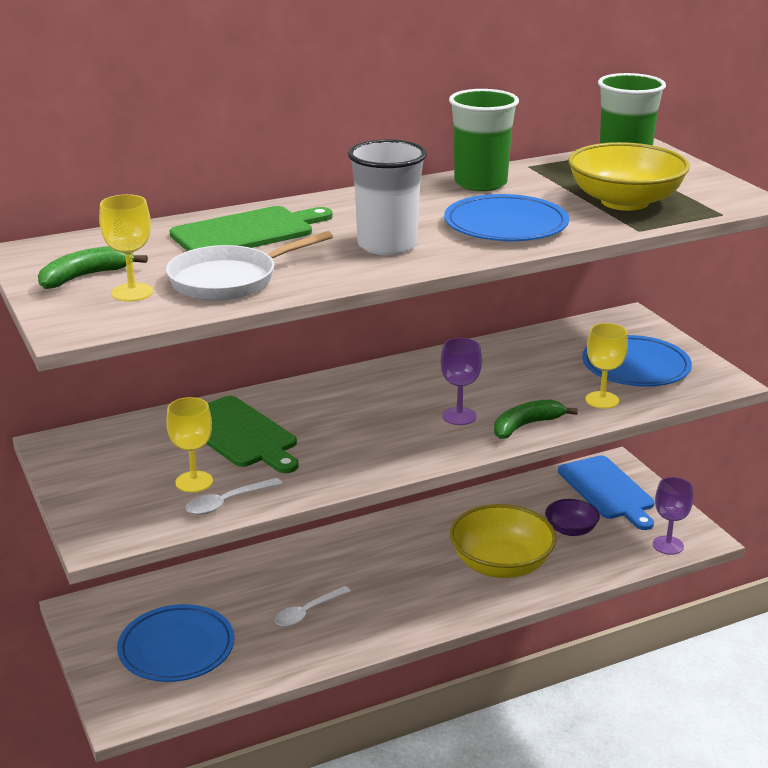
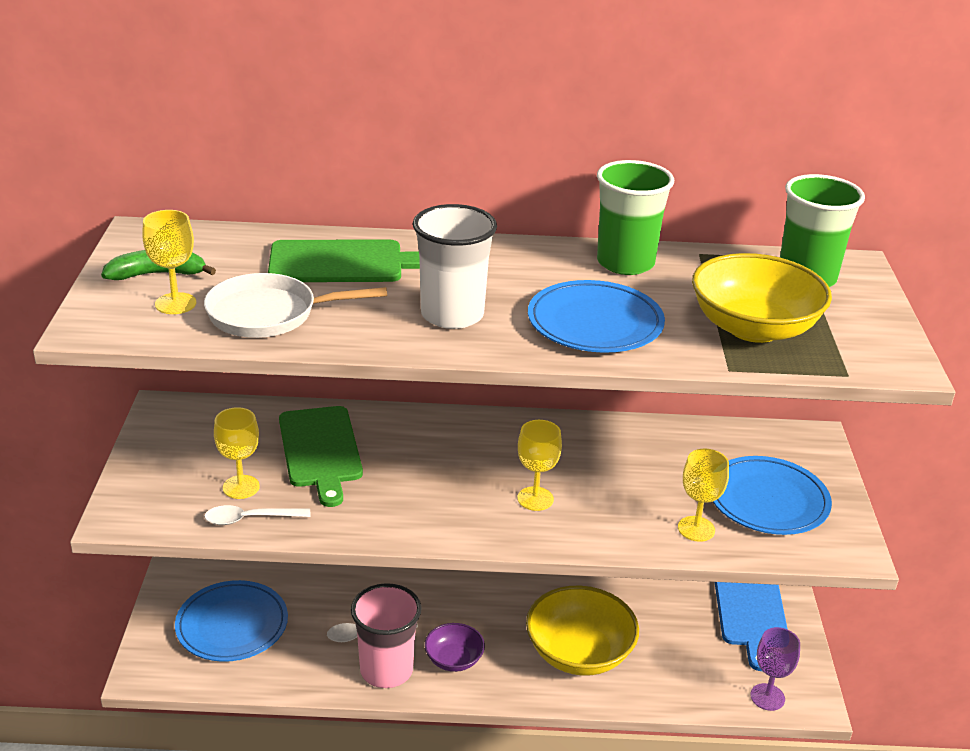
camera: 25 degrees right, 5 degrees up
(350, 633) = (386, 670): none -> pink cup
(459, 416) = (535, 499): purple goblet -> yellow goblet
(526, 425) = (591, 532): green banana -> none
(571, 529) = (678, 641): purple bowl -> purple bowl (454, 659)

